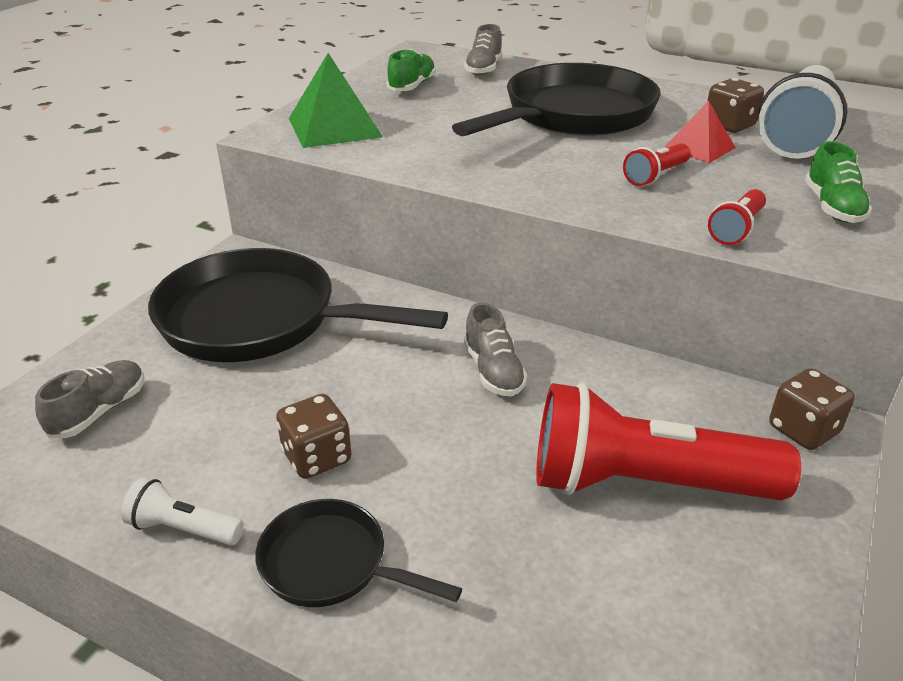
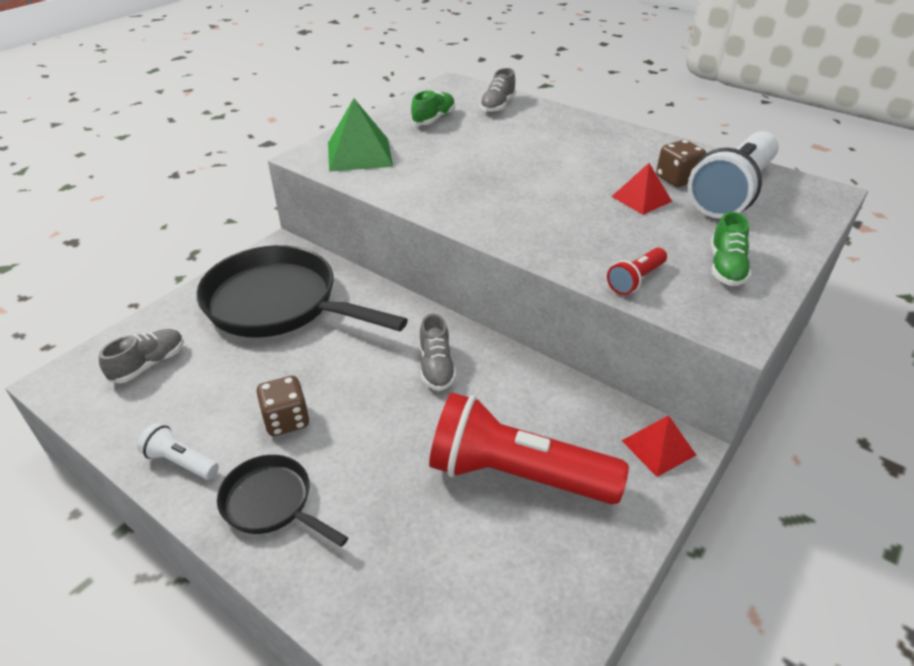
camera: 10 degrees right, 5 degrees up
(573, 115) = (551, 158): black pan -> none
(655, 176) = (593, 223): red flashlight -> none
(803, 430) = (658, 447): brown dice -> red pyramid

